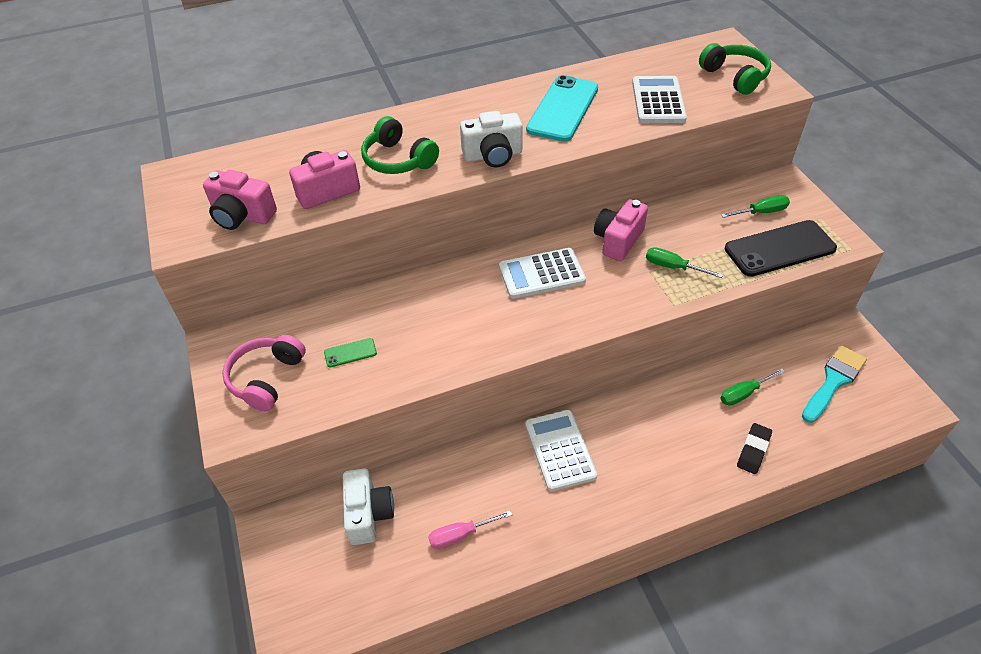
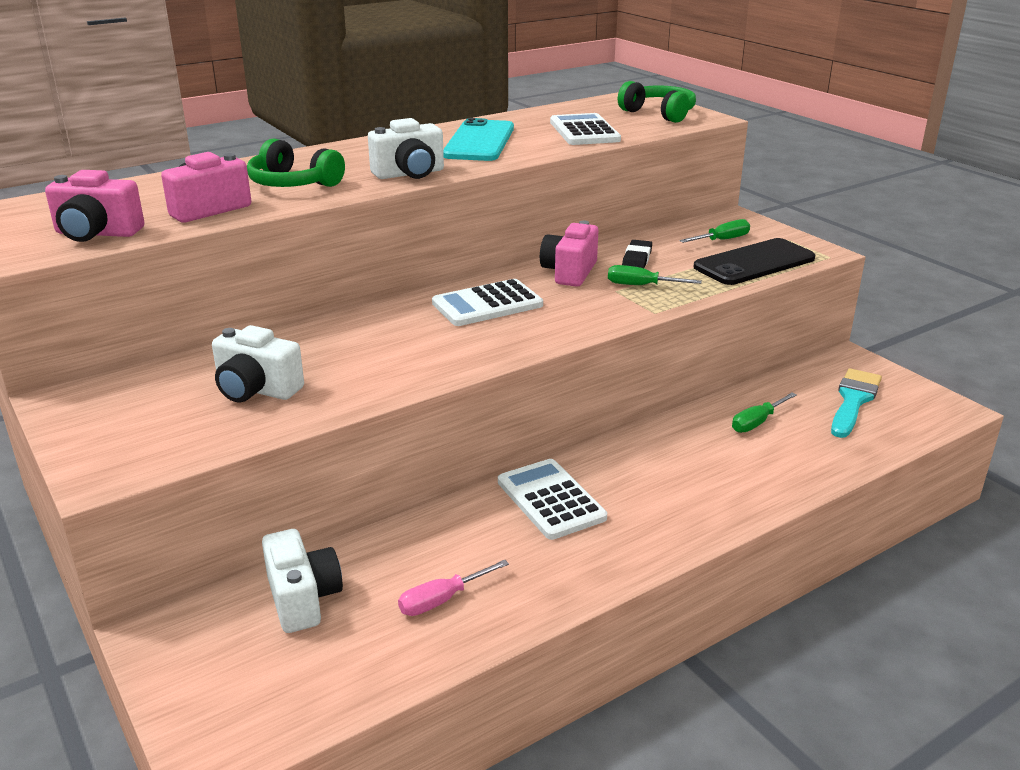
camera: 15 degrees left, 20 degrees down
(266, 378) = (140, 424): pink headphones -> none
(350, 353) = (256, 390): green phone -> white camera
(753, 450) = (789, 469): black eraser -> black eraser (637, 259)

